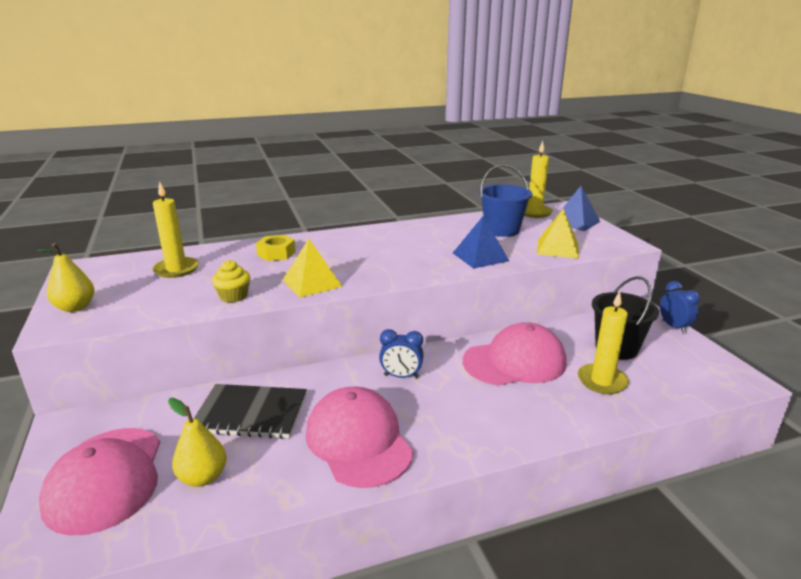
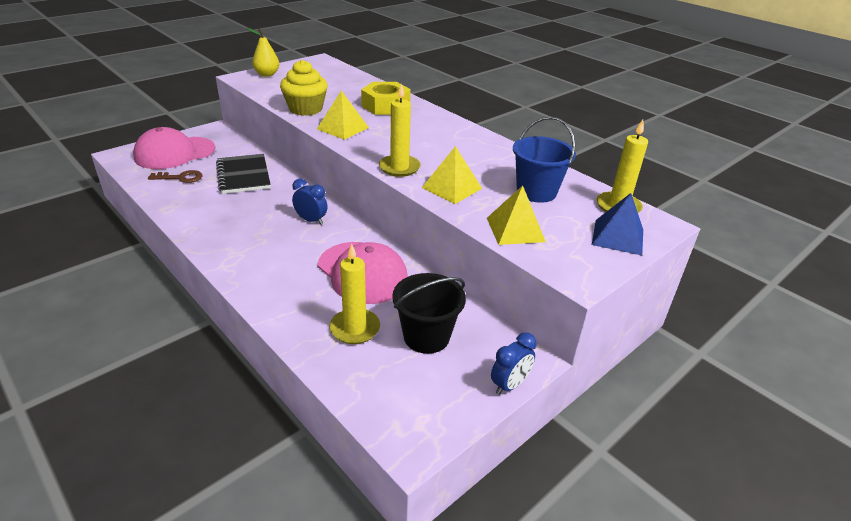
camera: 65 degrees right, 10 degrees up
(176, 269) = (334, 84): yellow candle -> yellow candle (399, 168)
(203, 477) = (180, 178): yellow pear -> brown key
(233, 296) = (305, 109): yellow cupcake -> yellow cupcake, size x1.69
(276, 253) = (385, 106): yellow nut -> yellow nut, size x1.54
(358, 441) = (226, 219): pink cap -> none
(401, 376) = (311, 220): blue clock -> blue clock turned 135 degrees clockwise
(480, 257) = (451, 188): blue pyramid -> yellow pyramid

